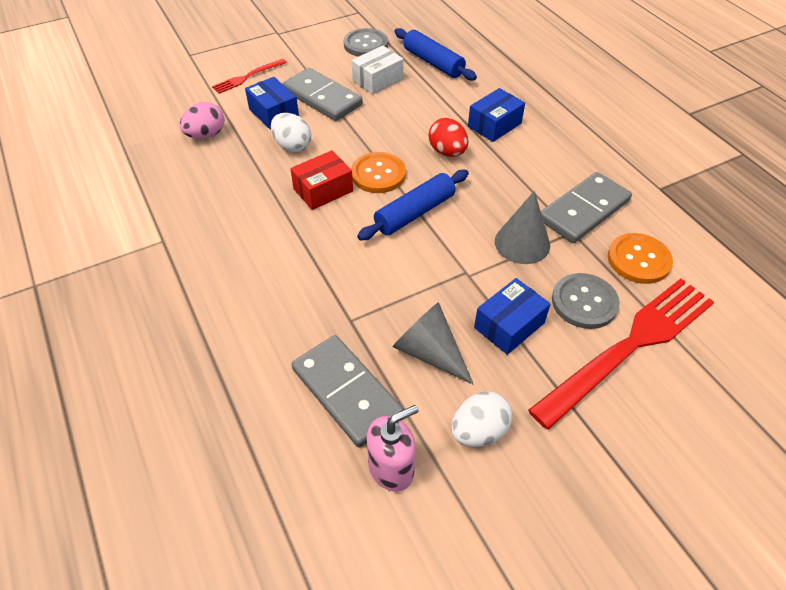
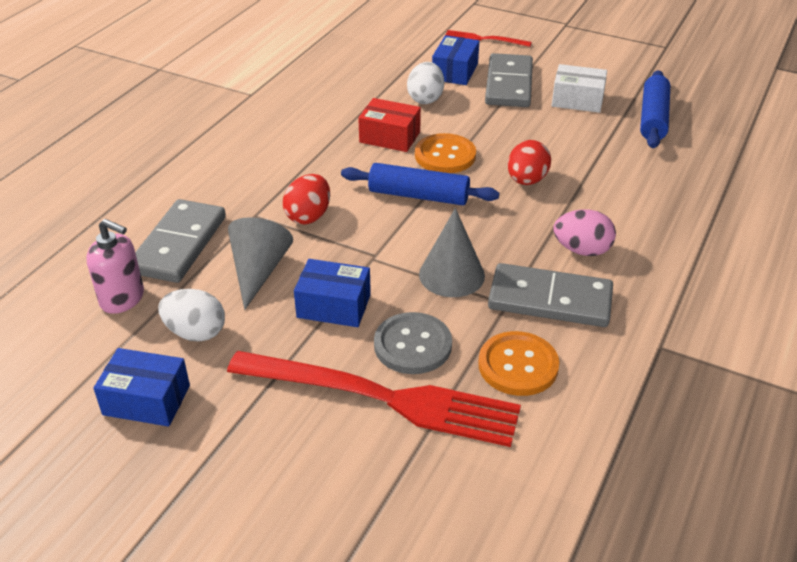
camera: 55 degrees right, 10 degrees down
(206, 135) = (386, 56): pink egg -> pink egg (582, 250)
(366, 44) = (621, 72): grey button -> none
(383, 287) = (308, 216): none -> red egg
(494, 125) = (608, 192): blue box -> blue box (146, 400)

